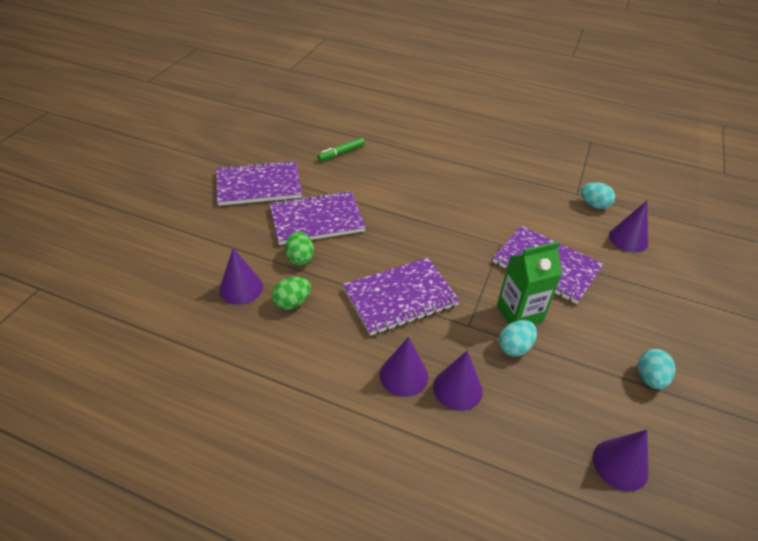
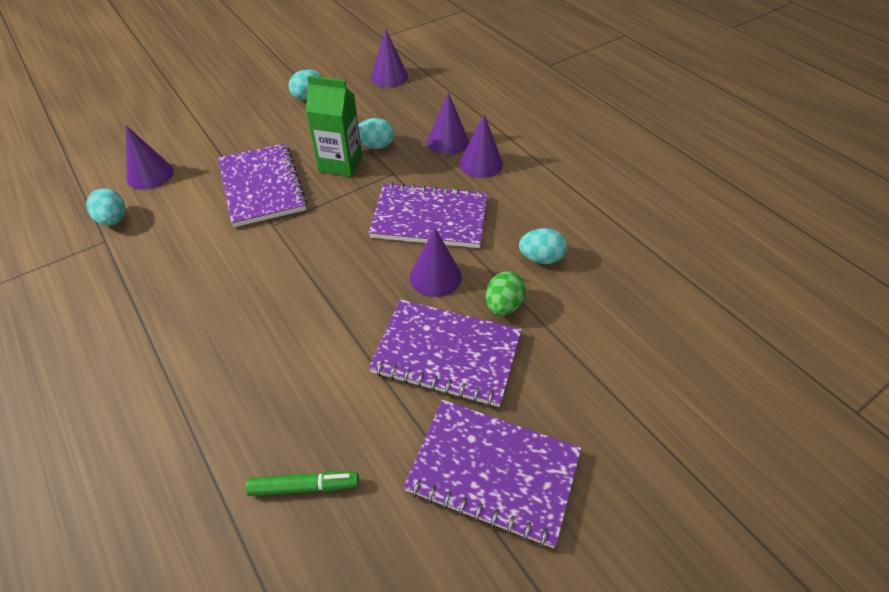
camera: 145 degrees left, 5 degrees up
(241, 288) = (590, 298): purple cone -> purple cone (435, 276)
(292, 302) = (541, 258): green egg -> turquoise egg

